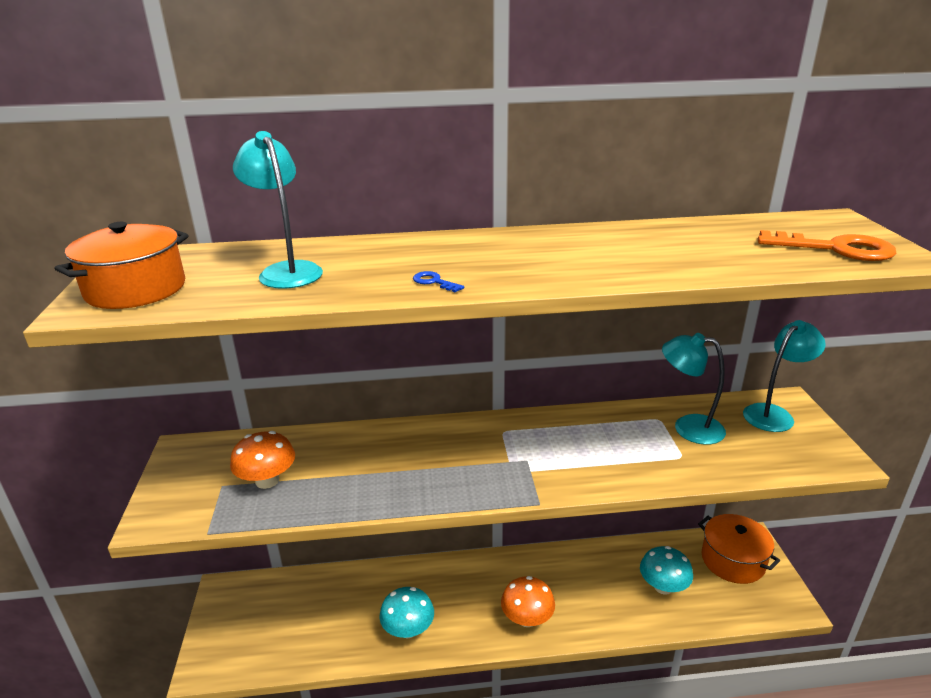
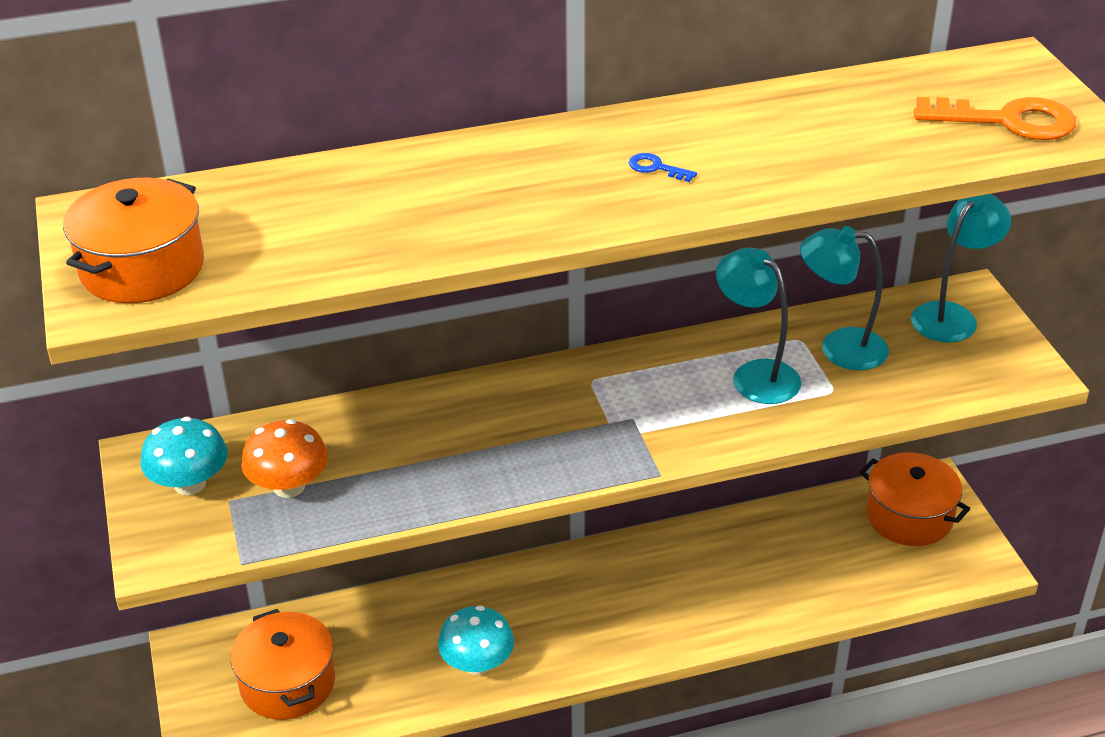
camera: 10 degrees left, 10 degrees up
(276, 625) = (287, 683): none -> orange pot
(286, 271) = (323, 218): turquoise lamp -> turquoise lamp (755, 374)
(434, 282) = (523, 221): blue key -> blue key (656, 168)
(527, 618) = (638, 628): orange mushroom -> none
(663, 586) = (817, 563): turquoise mushroom -> turquoise mushroom (190, 484)

